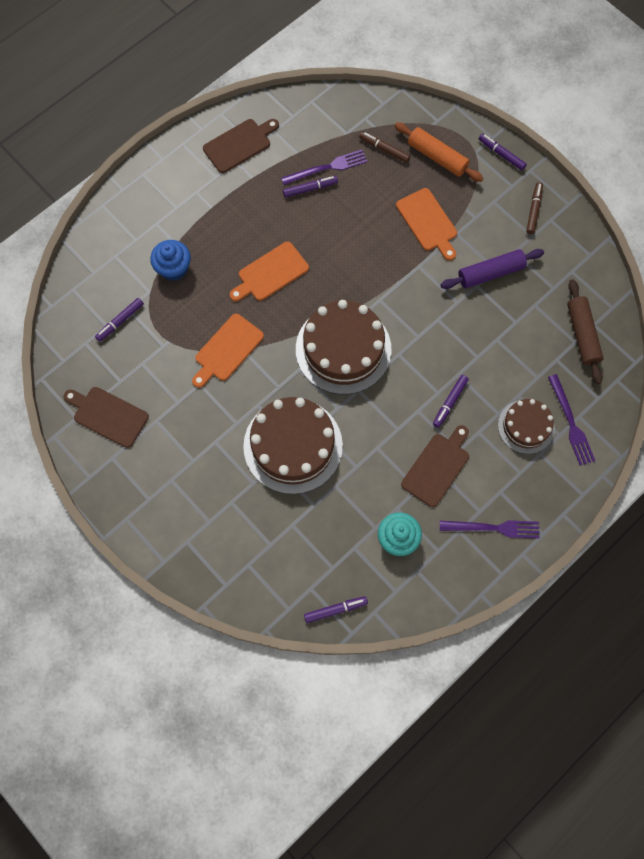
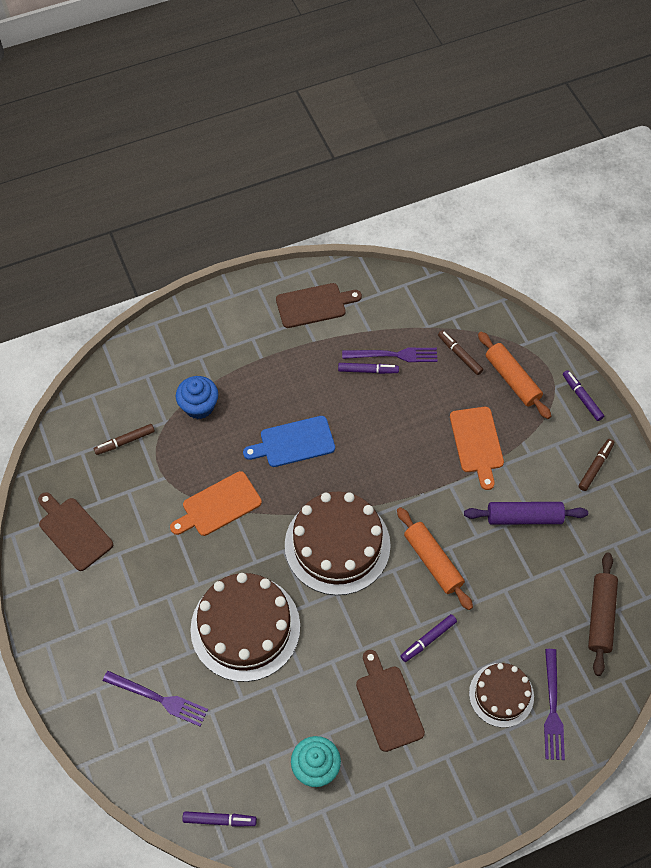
camera: 20 degrees right, 10 degrees down
(120, 321) = (125, 441): purple marker -> brown marker
(270, 273) = (294, 443): orange cutting board -> blue cutting board
(429, 336) = (433, 561): none -> orange rolling pin
(437, 467) = (388, 704): brown cutting board -> brown cutting board turned 75 degrees counterclockwise
(493, 528) = (423, 794): purple fork -> purple fork (158, 698)

